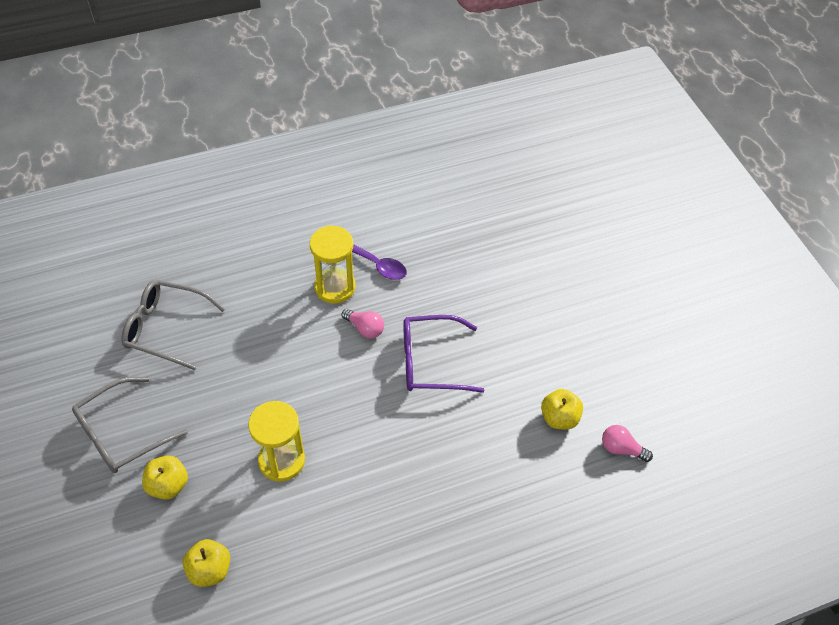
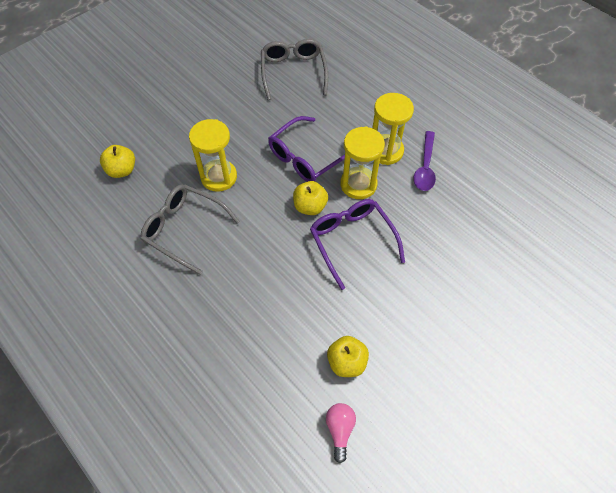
camera: 70 degrees right, 5 degrees up
(122, 433) = (203, 85): grey glasses -> grey glasses (185, 230)
(168, 485) = (175, 123): yellow apple -> yellow apple (310, 207)
(302, 362) = (306, 157): none -> purple glasses
(365, 328) = (358, 184): pink light bulb -> yellow hourglass

